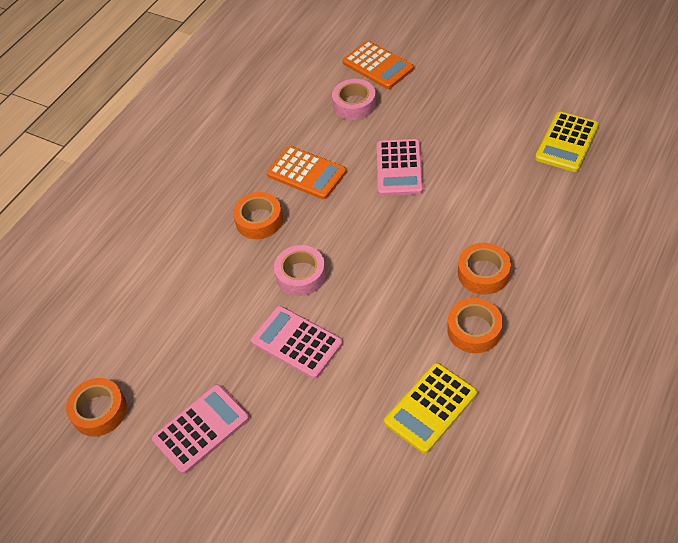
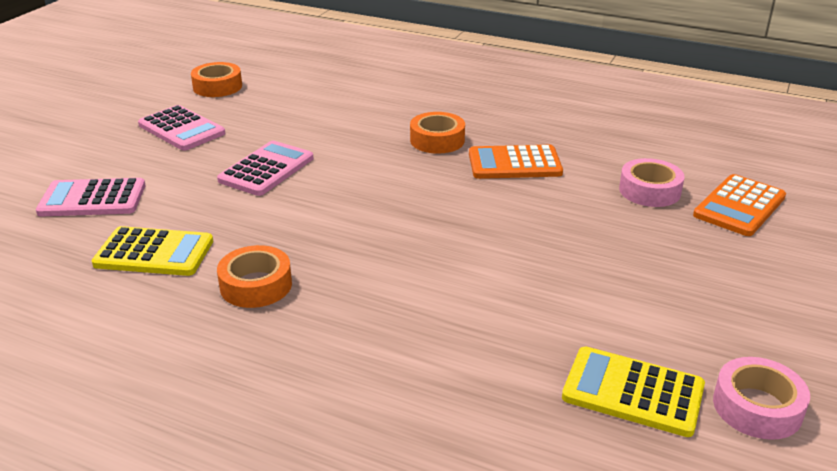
camera: 80 degrees right, 20 degrees down
(301, 275) = (357, 167): pink tape -> pink tape (757, 407)
(306, 173) = (514, 164): orange calculator -> orange calculator turned 60 degrees clockwise
(399, 168) = (536, 227): pink calculator -> pink calculator (92, 199)
(430, 408) = (154, 253): yellow calculator -> yellow calculator turned 150 degrees clockwise
(483, 273) = (348, 294): orange tape -> none

